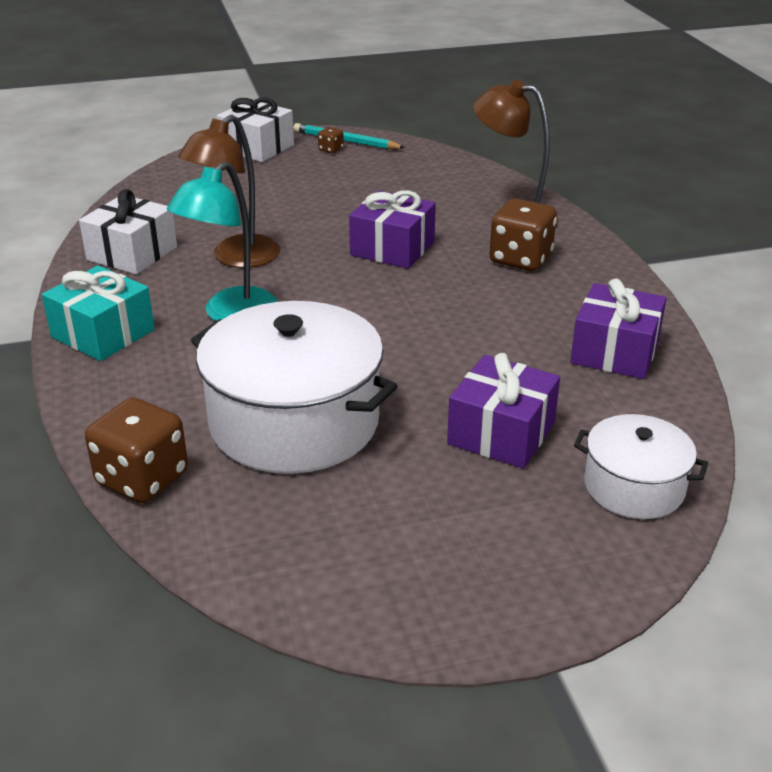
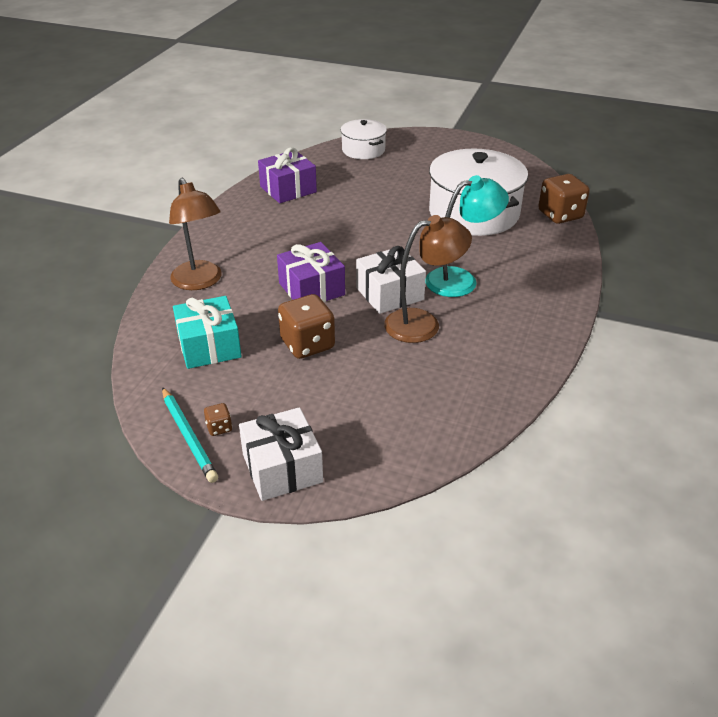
camera: 145 degrees left, 5 degrees up
(103, 333) = (549, 296): turquoise gift -> turquoise gift (209, 346)
(132, 253) = (497, 360): white gift -> white gift (389, 294)
(501, 433) = (387, 179): purple gift -> none
(520, 259) = (248, 250): brown dice -> brown dice (307, 344)

